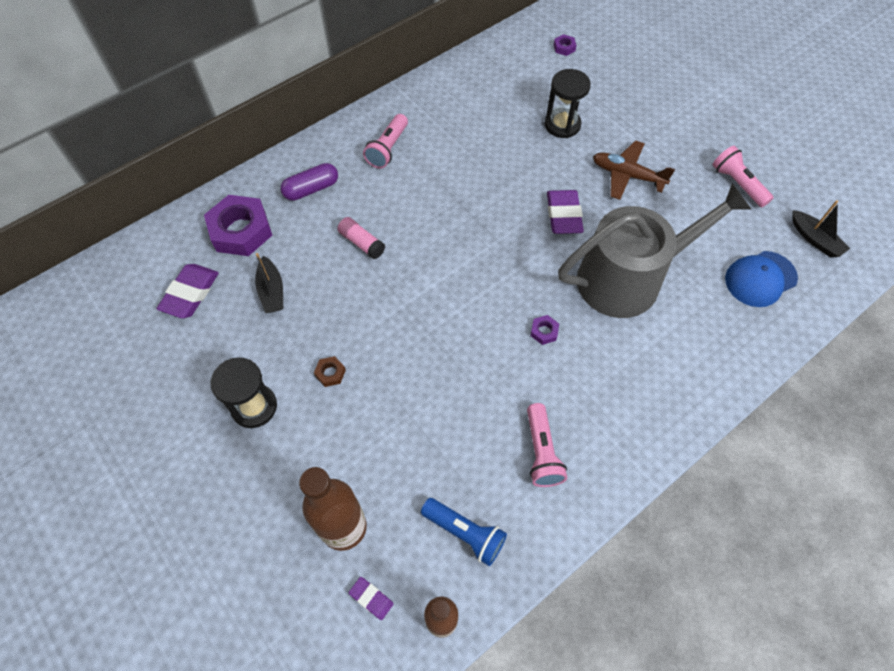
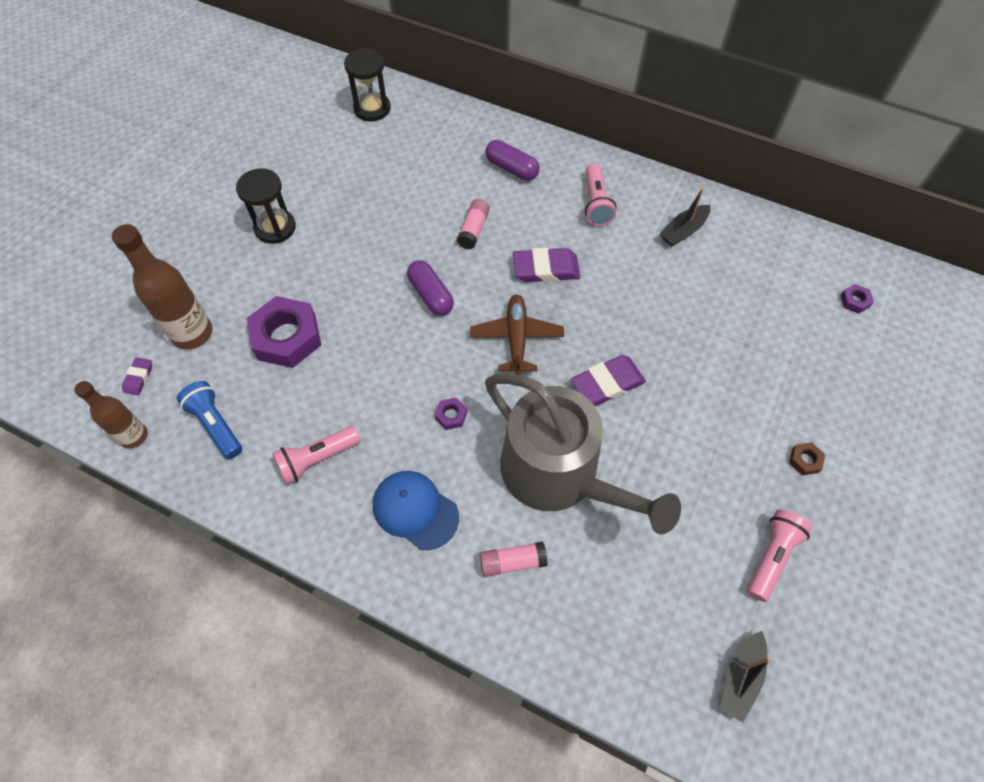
camera: 65 degrees right, 0 degrees up
(190, 293) = (360, 140): purple eraser -> purple eraser (546, 269)
(241, 231) = (438, 142): purple nut -> purple nut (287, 337)
(272, 291) = (389, 190): black boat -> black boat (683, 231)
(330, 373) = (328, 264): brown nut -> brown nut (805, 460)
(388, 149) = (596, 203): pink flashlight -> pink flashlight turned 90 degrees counterclockwise
(414, 301) = (431, 295): none -> purple capsule
(465, 533) = (216, 425): blue flashlight -> blue flashlight turned 135 degrees clockwise
(562, 125) = (733, 339): black hourglass -> black hourglass (372, 108)
(627, 175) = (703, 428): brown plane -> brown plane (516, 338)
(690, 338) = (512, 562): none -> pink glue stick
(760, 279) = (638, 622): blue cap -> blue cap (415, 510)

